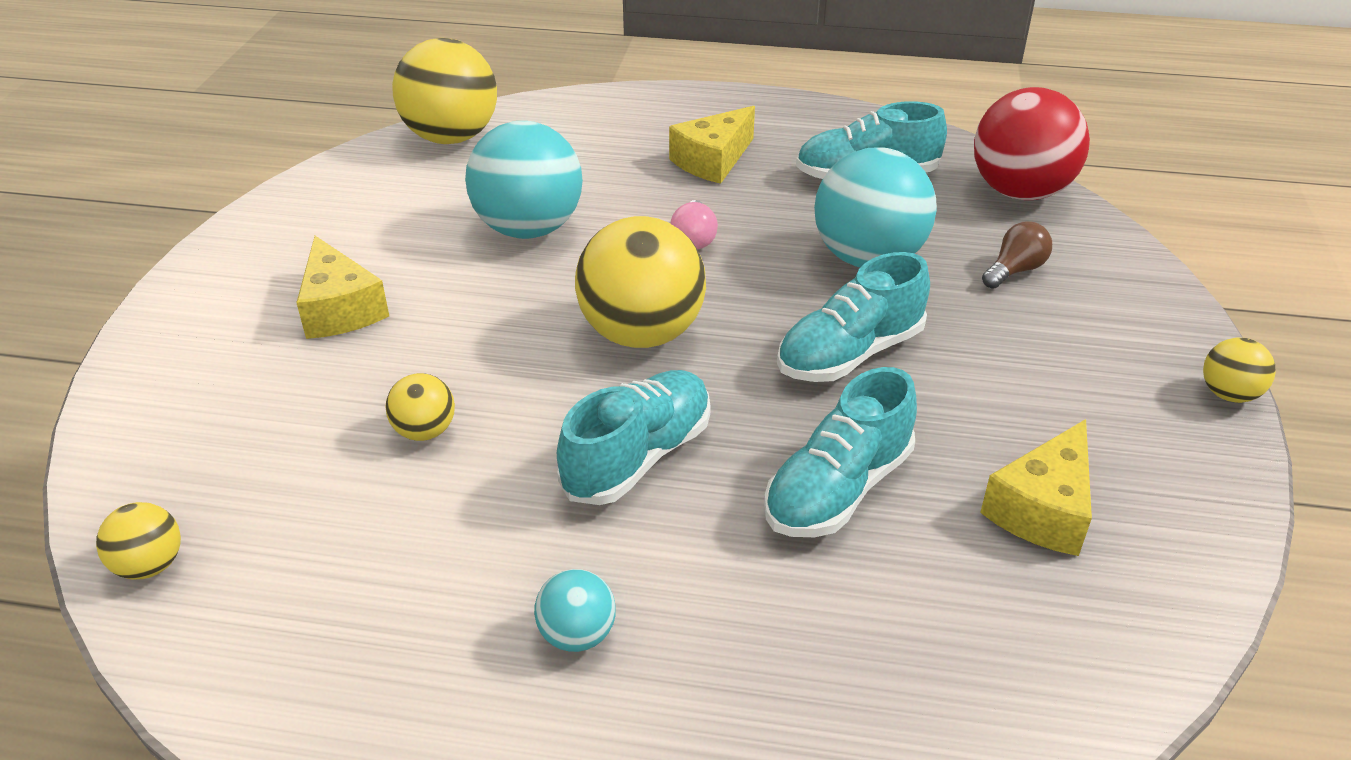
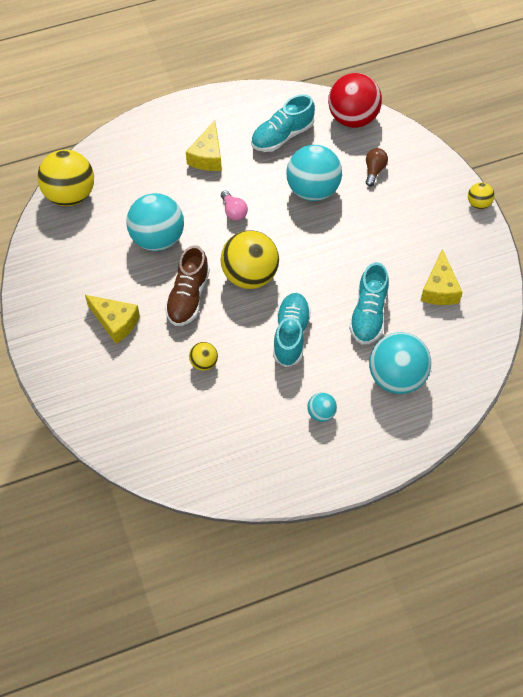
camera: 30 degrees left, 20 degrees up
(150, 565) = (156, 465): yellow ball -> none
(499, 322) = (188, 297): none -> brown shoe
(817, 643) = (396, 377): none -> turquoise ball
(849, 354) = (336, 248): turquoise shoe -> none

